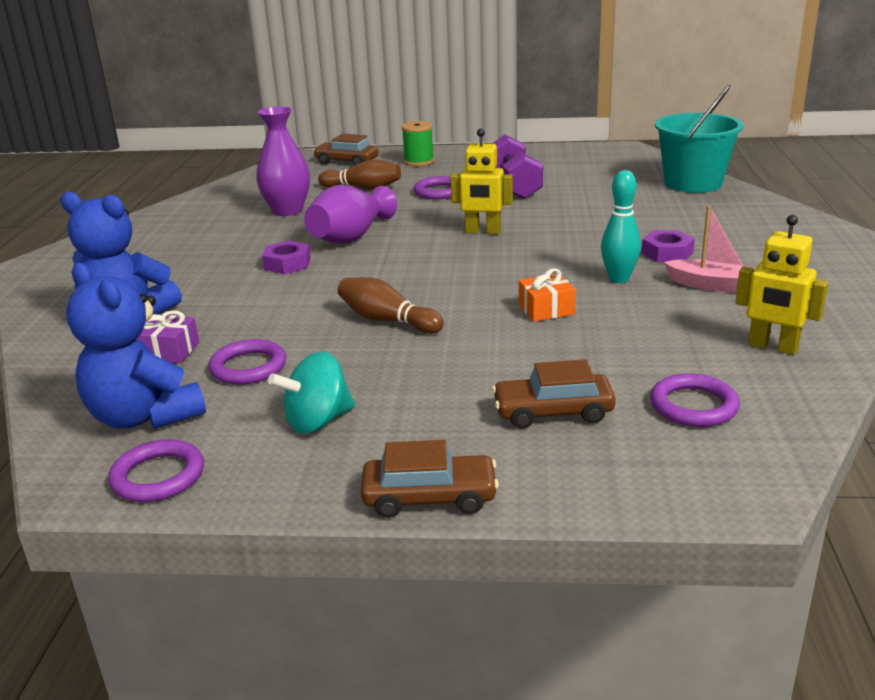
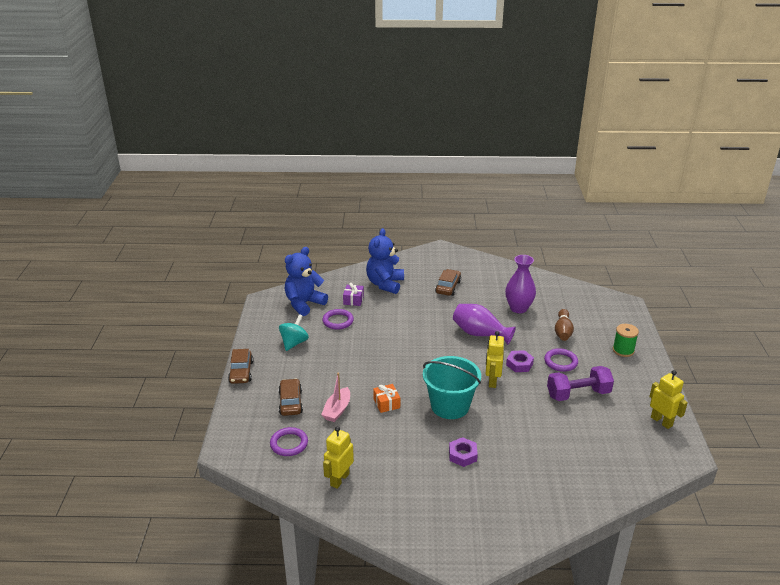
camera: 85 degrees right, 5 degrees up
(158, 476) = (266, 314): purple ring -> none
(287, 264) = (443, 317): purple nut -> purple nut (519, 364)
(318, 421) = (294, 343): turquoise spinning top -> turquoise spinning top turned 60 degrees clockwise
(347, 162) = (615, 320): brown car -> brown car (448, 287)
(387, 320) = (377, 353): brown bowling pin -> none
(566, 154) = (661, 421): none -> yellow robot
(619, 279) = (424, 431): turquoise bowling pin -> none
(693, 183) = (601, 485): turquoise bucket -> turquoise bucket (450, 406)
(711, 285) = (415, 468): pink boat -> pink boat (337, 410)

